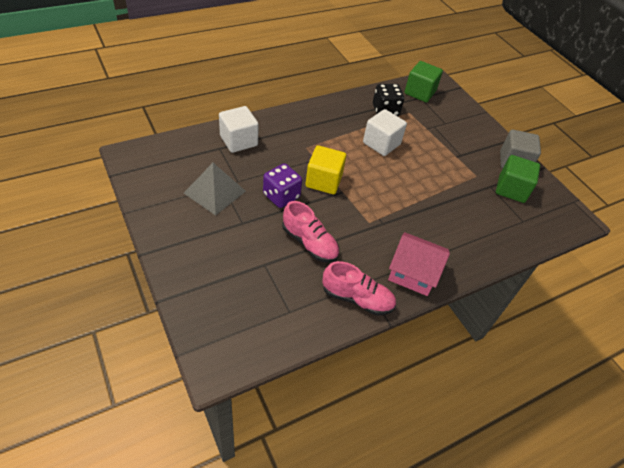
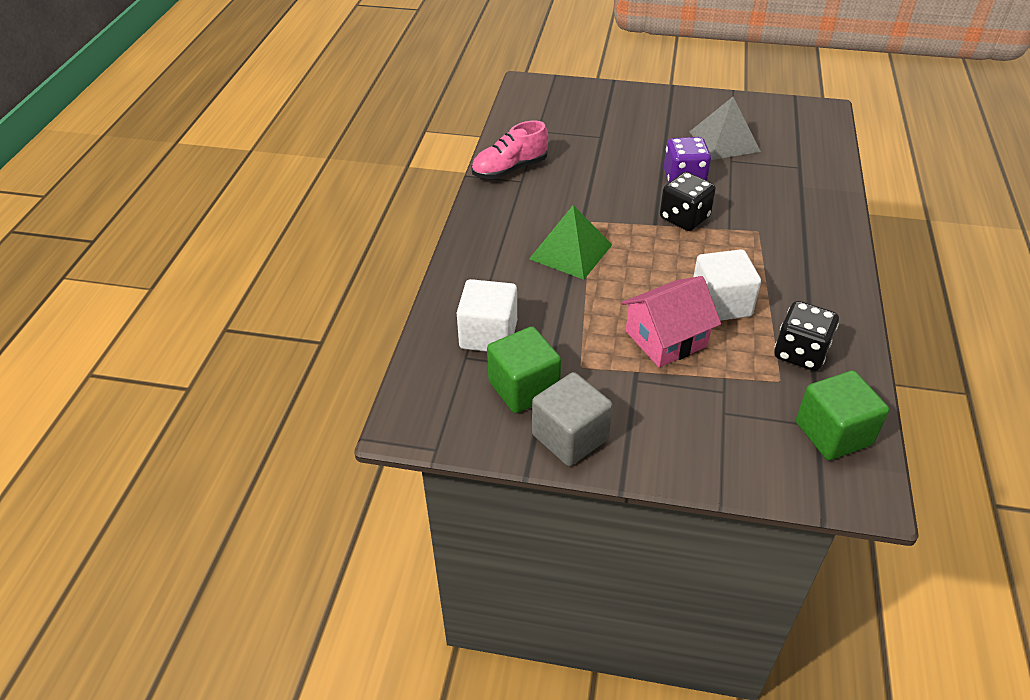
camera: 135 degrees right, 5 degrees down
(238, 141) = (805, 184): white cube -> white cube (488, 335)
(309, 243) = (601, 170): pink shoe -> none
(323, 181) = (684, 218): yellow cube -> black dice
(405, 218) = (571, 252): none -> green pyramid
(413, 273) = (497, 217): pink house -> pink house (666, 339)

